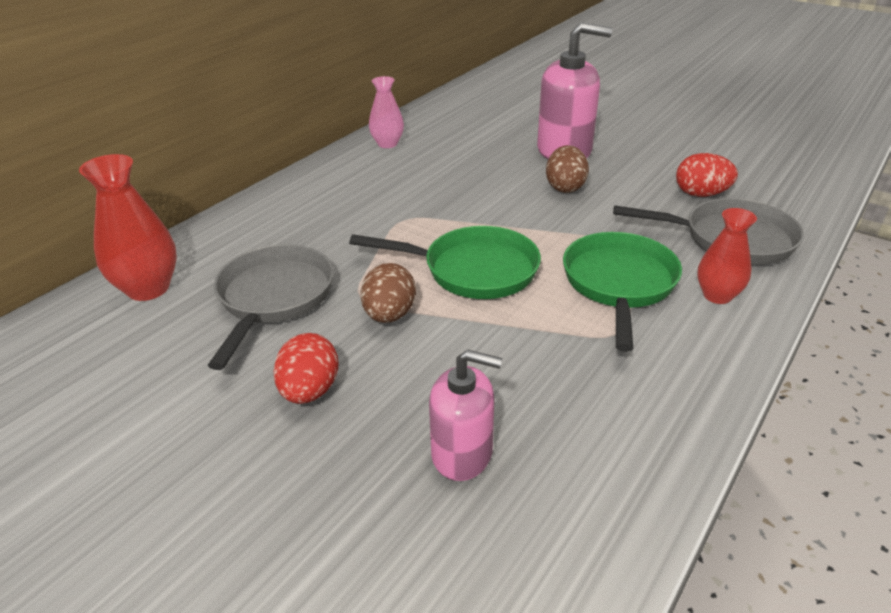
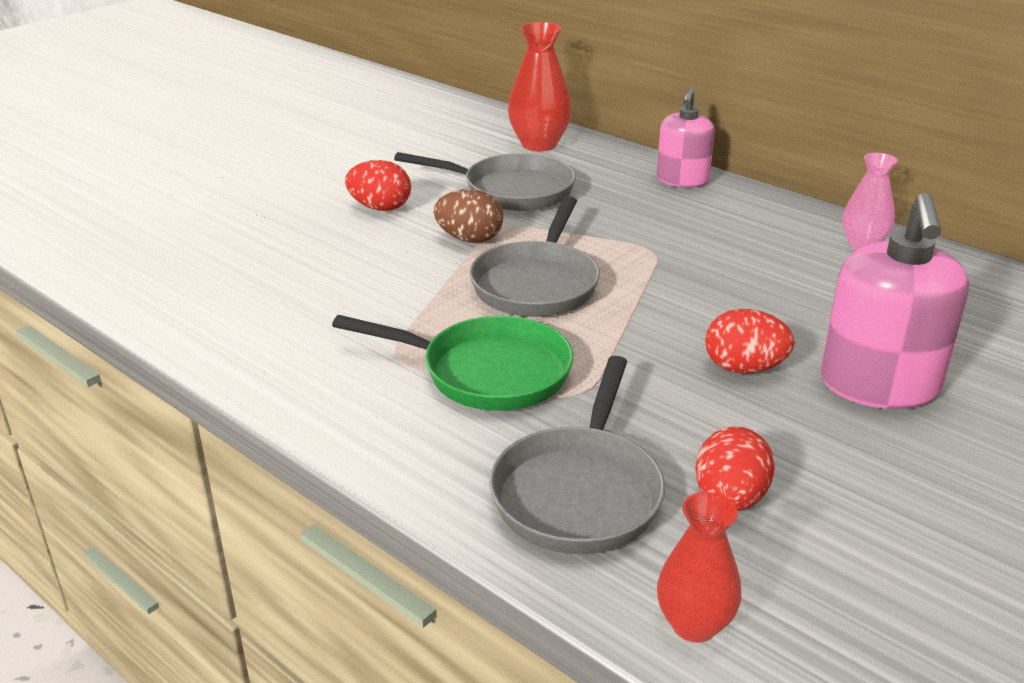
camera: 95 degrees right, 5 degrees down
(462, 453) = (280, 263): pink soap dispenser -> pink soap dispenser (682, 180)
(473, 270) = (537, 284): green pan -> grey pan
(565, 187) = (744, 368): brown egg -> red egg
(717, 295) = (443, 442): red vase -> red vase (694, 624)

